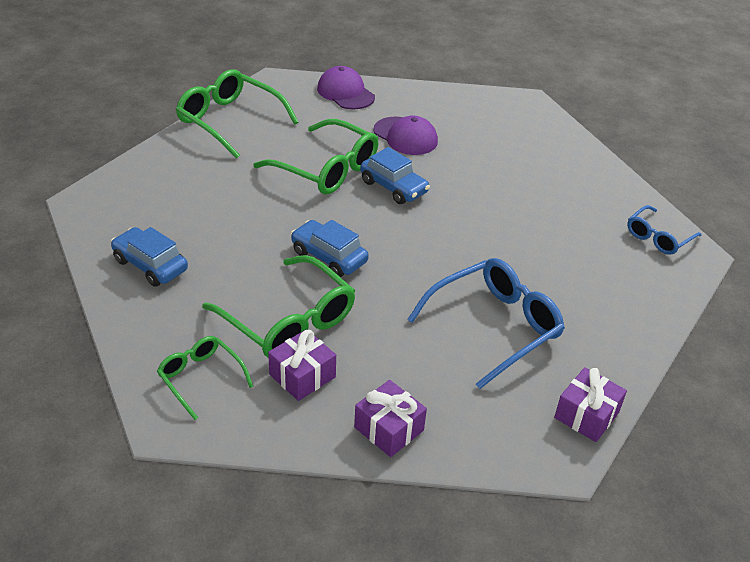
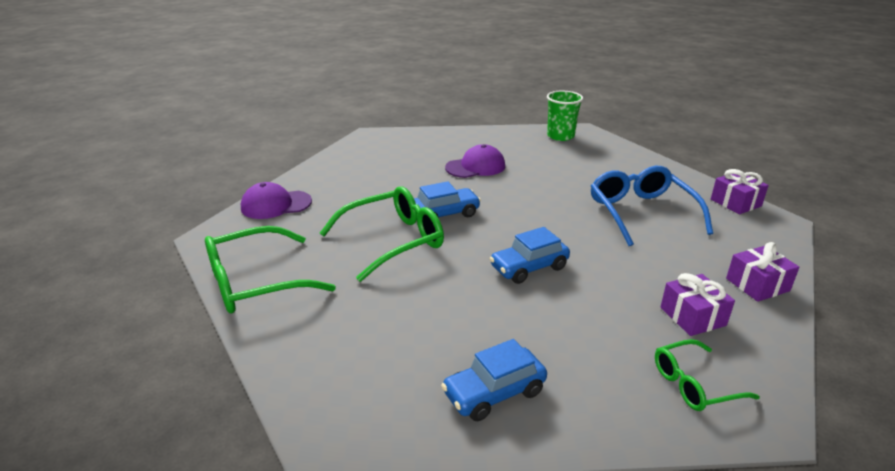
camera: 65 degrees left, 10 degrees down
(288, 320) = (614, 309): green glasses -> none
(405, 136) = (374, 192): purple cap -> purple cap (475, 167)
(658, 237) = (560, 136): blue glasses -> green cup

